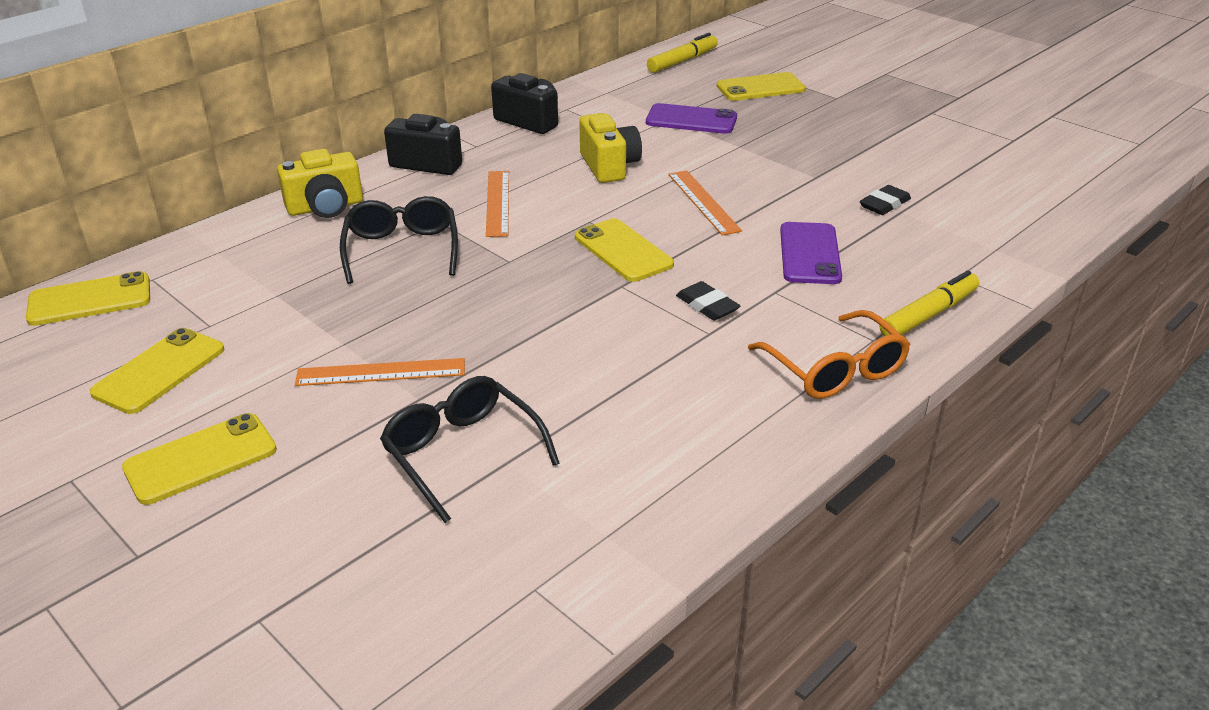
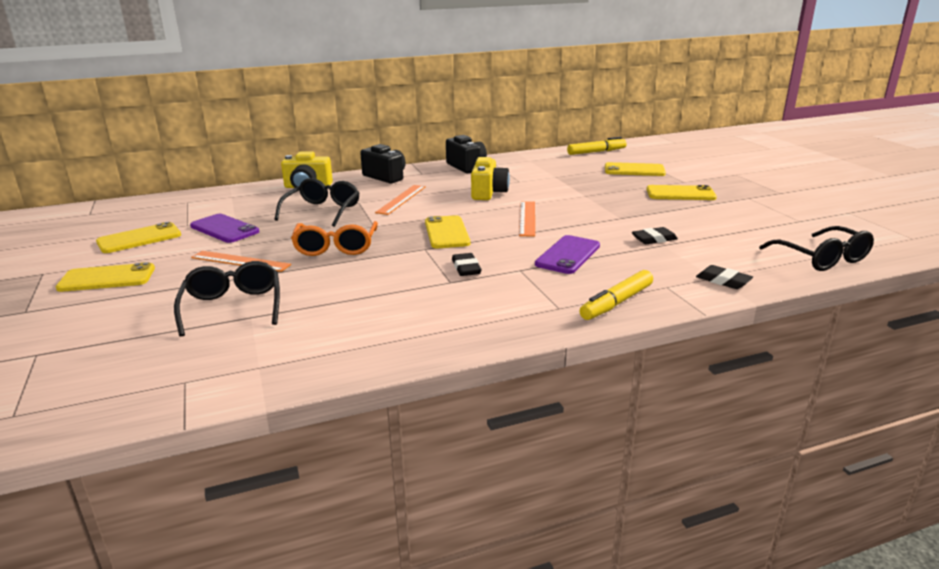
camera: 25 degrees right, 10 degrees down
(90, 300) = (149, 205): yellow phone -> yellow phone (680, 194)
(691, 120) = (568, 179): purple phone -> purple phone (224, 229)
(835, 370) = (511, 318): orange glasses -> orange glasses (336, 247)
(928, 315) = (616, 303): yellow marker -> yellow marker turned 150 degrees clockwise
(1009, 252) = (723, 281): none -> black eraser
(1079, 194) = (822, 258): none -> black glasses

